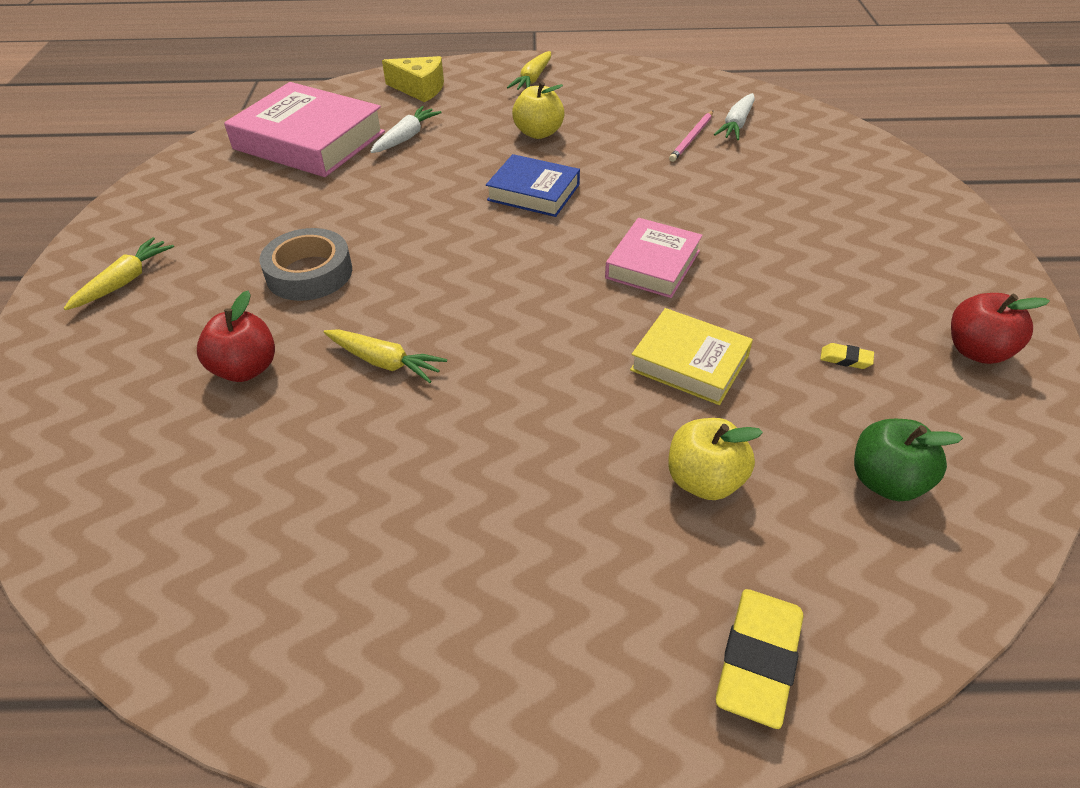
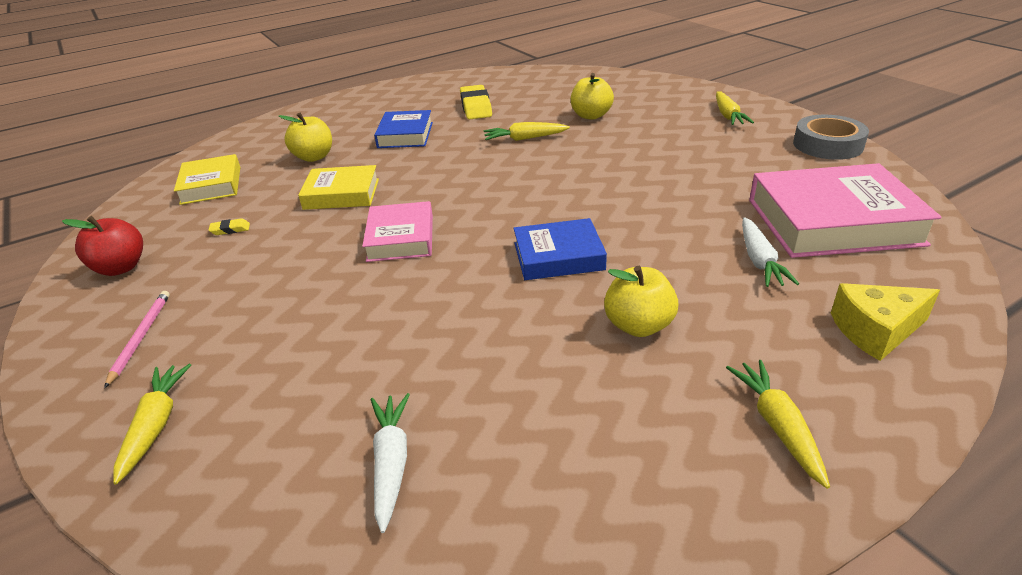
camera: 150 degrees right, 10 degrees down
(246, 369) = (591, 116): red apple -> yellow apple
(309, 273) = (635, 152): grey tape -> grey tape (827, 145)
(530, 469) = (405, 135): none -> blue book
(691, 138) = (444, 401): pink pencil -> pink pencil (141, 337)
(758, 660) = (276, 127): yellow eraser -> yellow eraser (476, 107)
(885, 185) = (156, 425): none -> yellow carrot
(886, 481) = (211, 185): green apple -> yellow book

